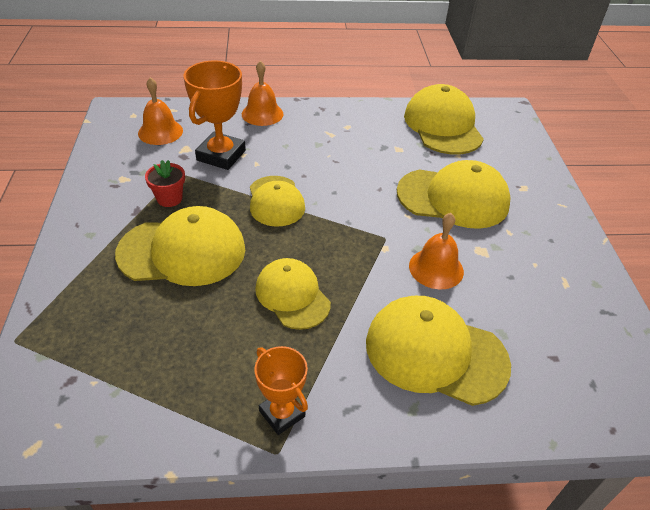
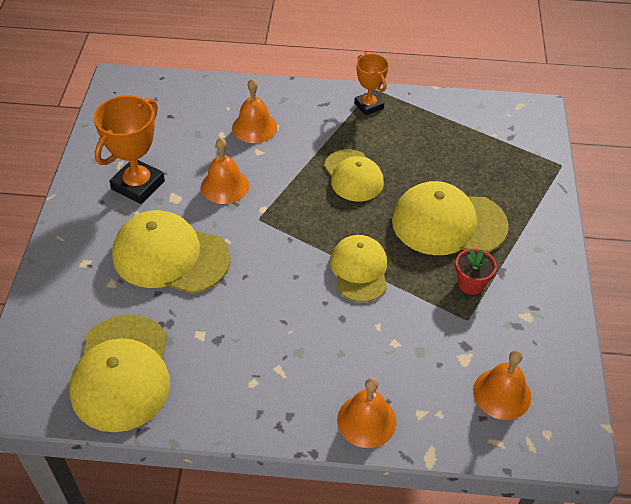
camera: 170 degrees left, 5 degrees up
(221, 155) = (420, 343): orange trophy -> orange trophy (138, 185)
(435, 353) = (254, 127): yellow cap -> orange bell

